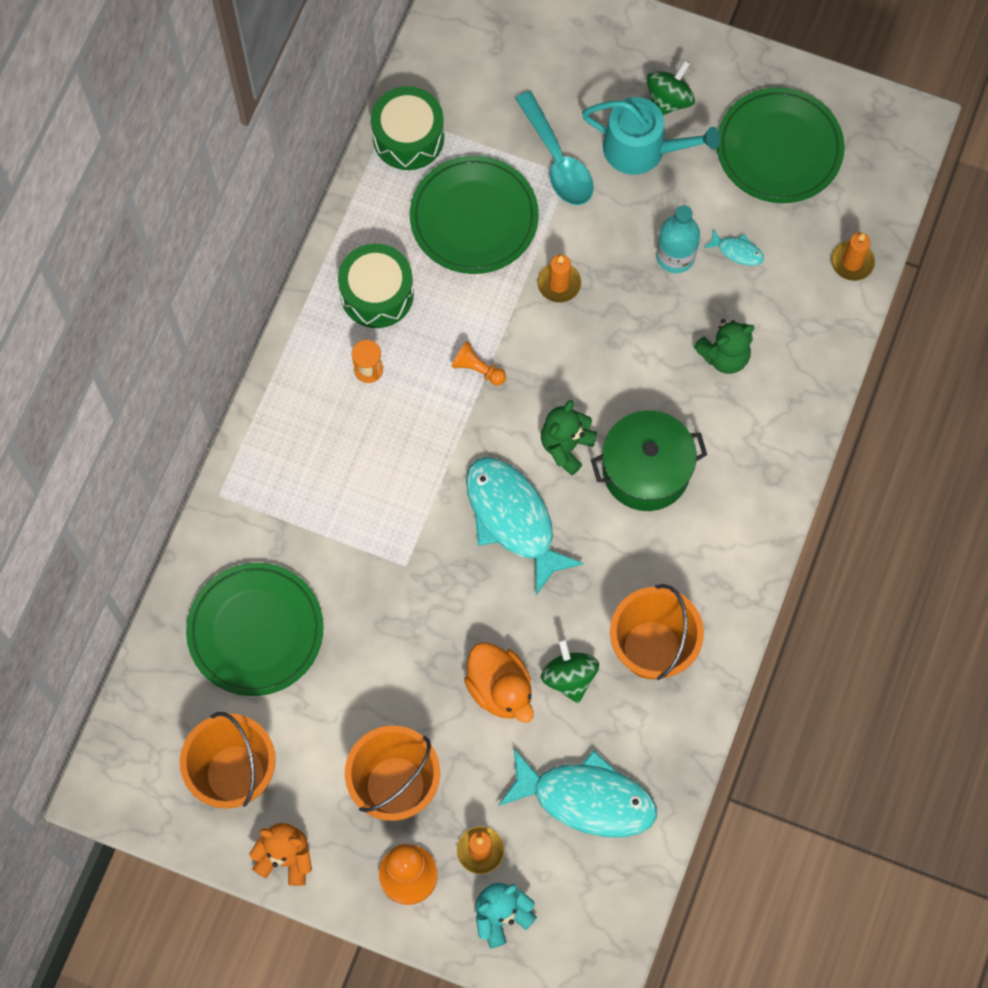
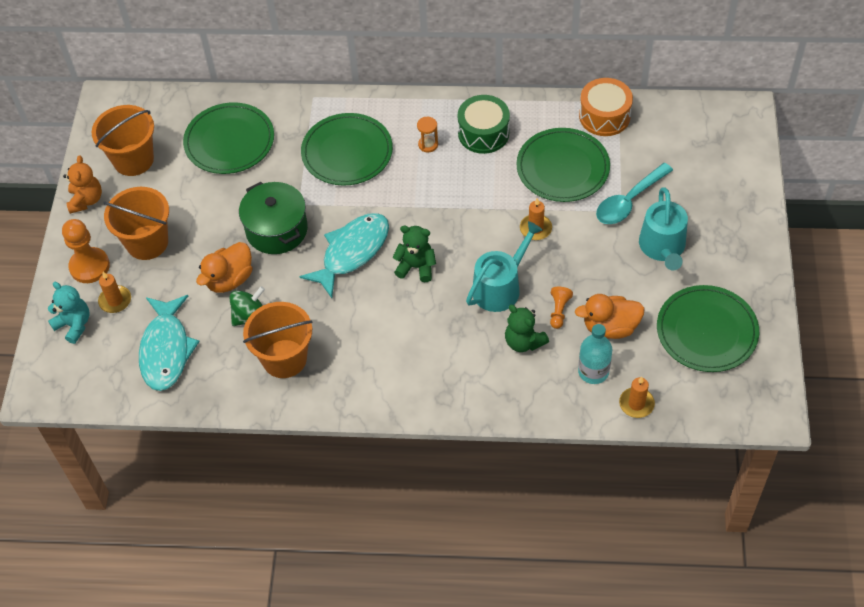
camera: 75 degrees right, 15 degrees down
(340, 478) = (347, 152): none -> green plate
(408, 137) = (604, 116): green drum -> orange drum
(477, 369) = (452, 202): orange pawn -> orange pawn (559, 311)
(633, 355) = (500, 287): none -> turquoise watering can
(646, 470) = (416, 318): green pot -> green pot (276, 230)
(668, 100) = (709, 252): green spinning top -> none
(675, 256) = (588, 290): turquoise bottle -> turquoise bottle (593, 371)
(737, 251) = (610, 327): turquoise fish -> orange duck

